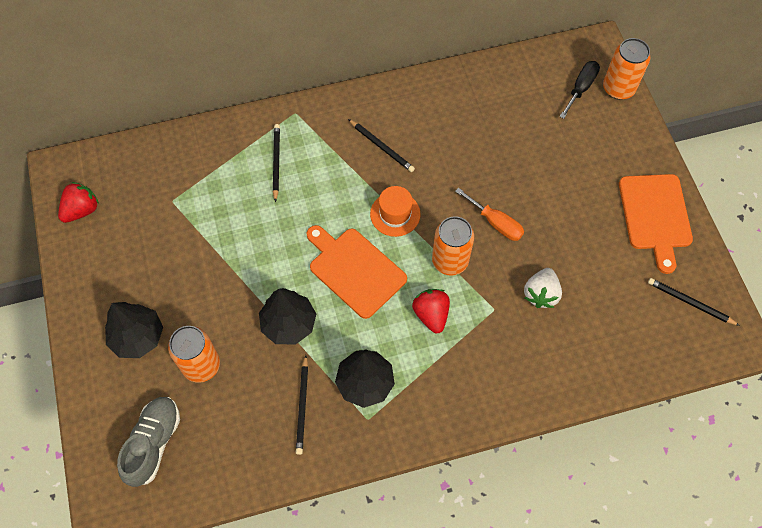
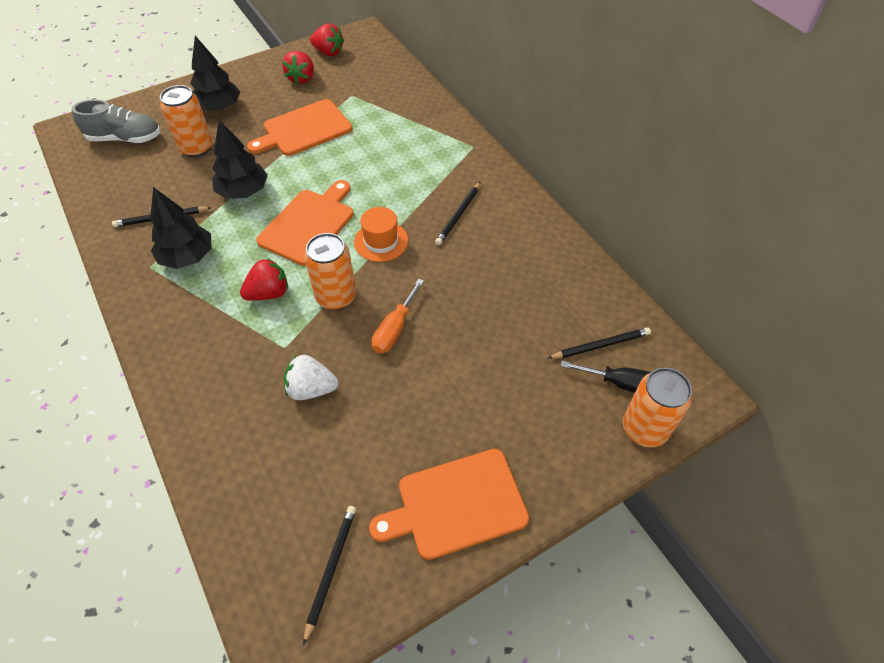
camera: 75 degrees right, 10 degrees down
(120, 245) = (302, 78): none -> red strawberry
(212, 255) = (304, 129): none -> orange cutting board
(276, 162) = (412, 146): black pencil -> black pencil (601, 345)

